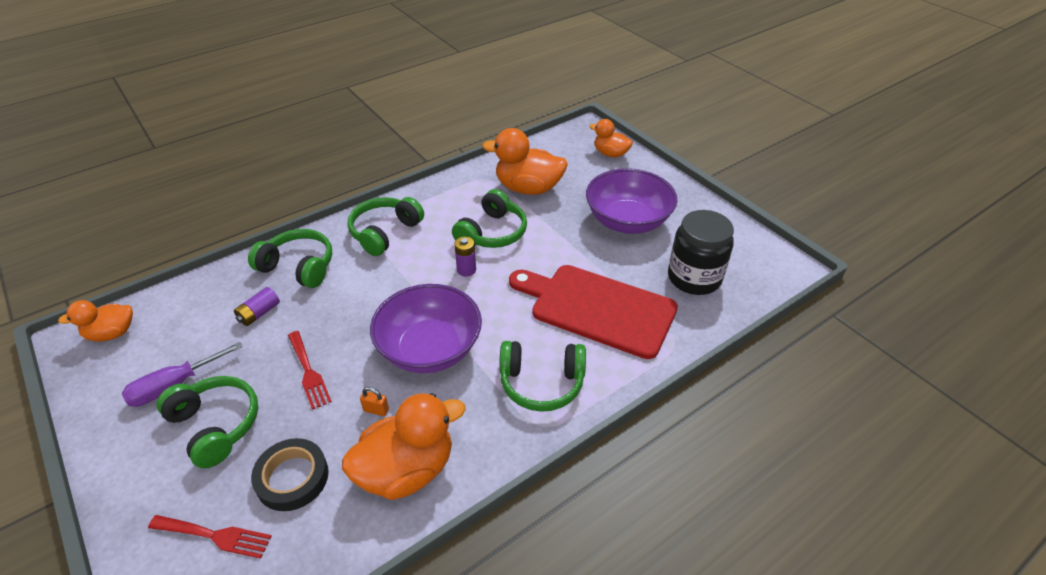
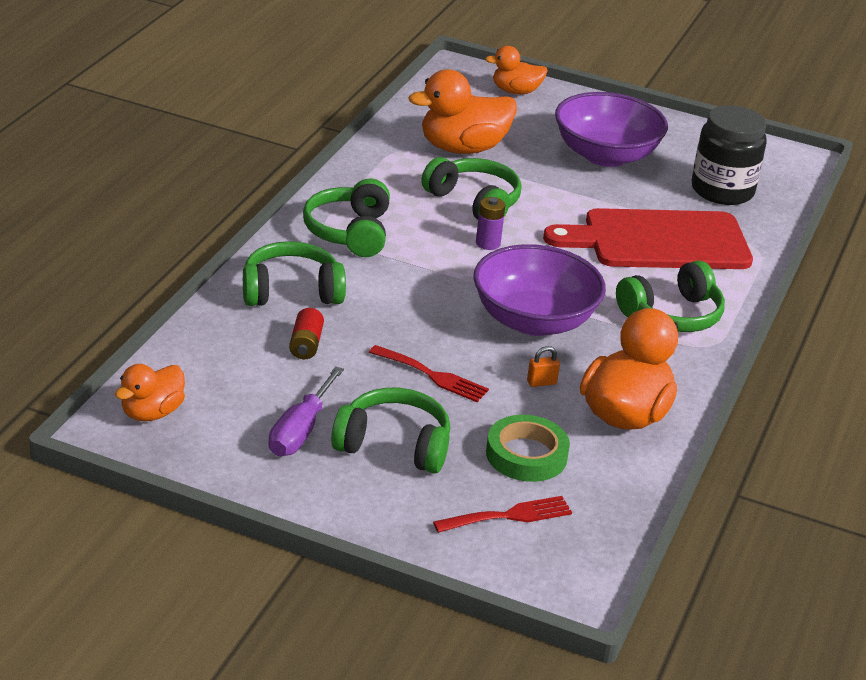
camera: 35 degrees left, 10 degrees down
(259, 313) = (306, 345): purple battery -> red battery
(292, 478) = (526, 455): black tape -> green tape
(492, 233) = (474, 202): green headphones -> green headphones turned 45 degrees counterclockwise

